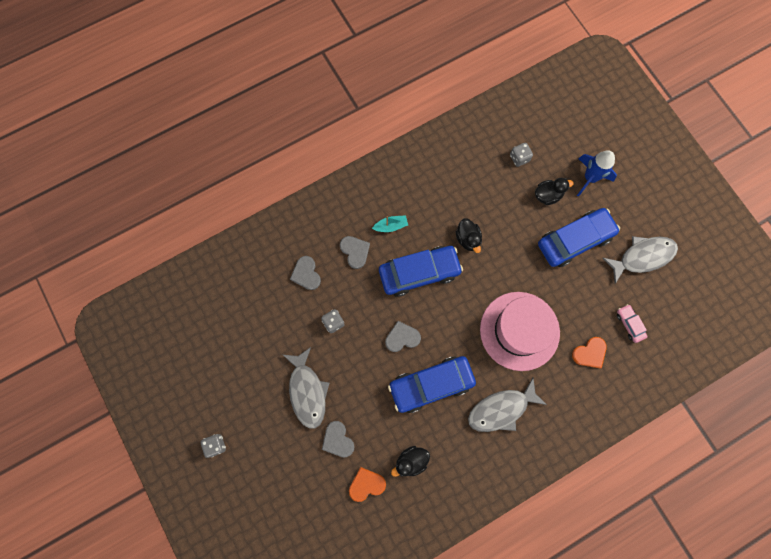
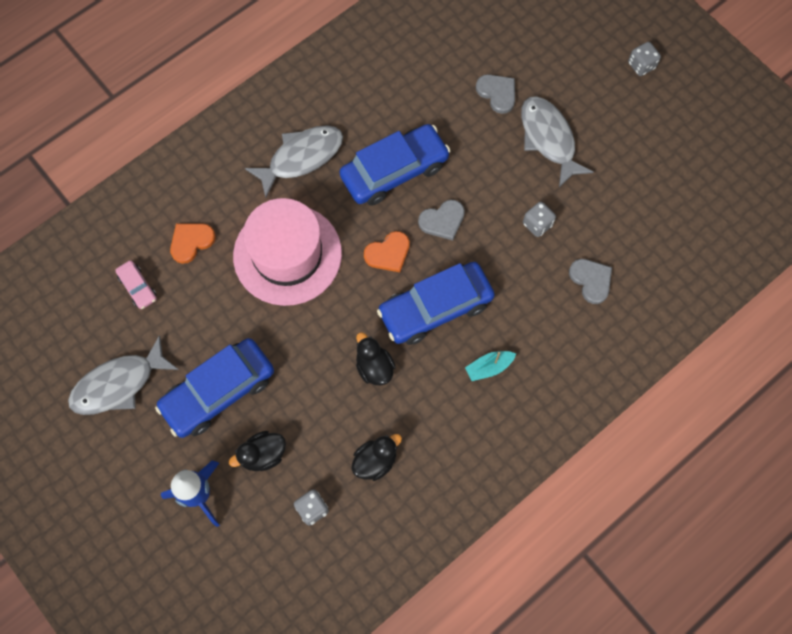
camera: 170 degrees right, 5 degrees down
(355, 251) = (531, 322): grey heart -> none
(366, 484) = (452, 54): orange heart -> orange heart (388, 253)
(411, 461) = (404, 85): black duck -> black duck (375, 461)

